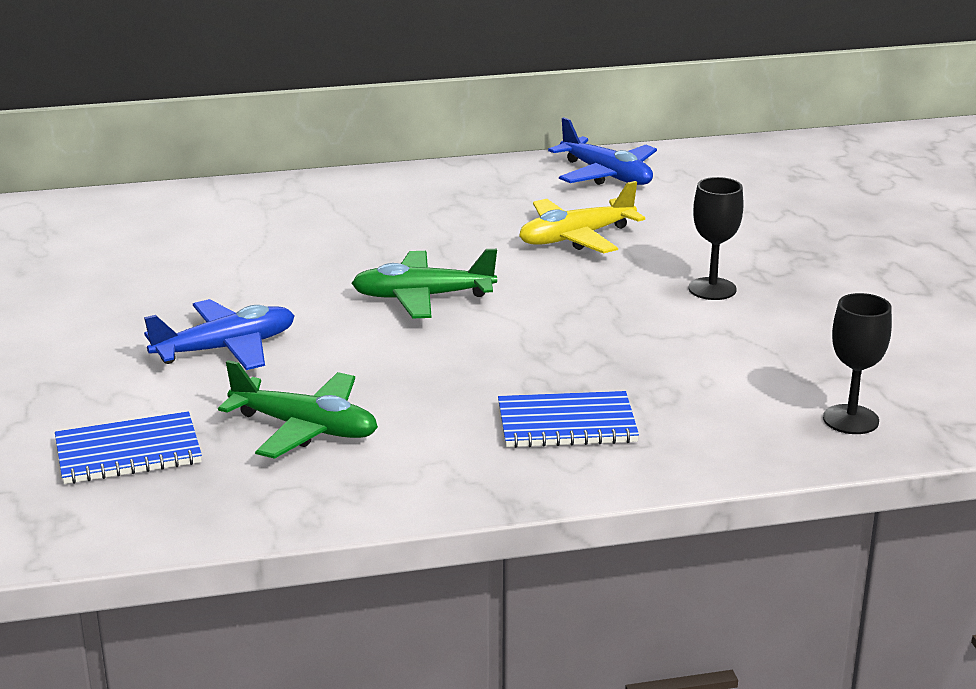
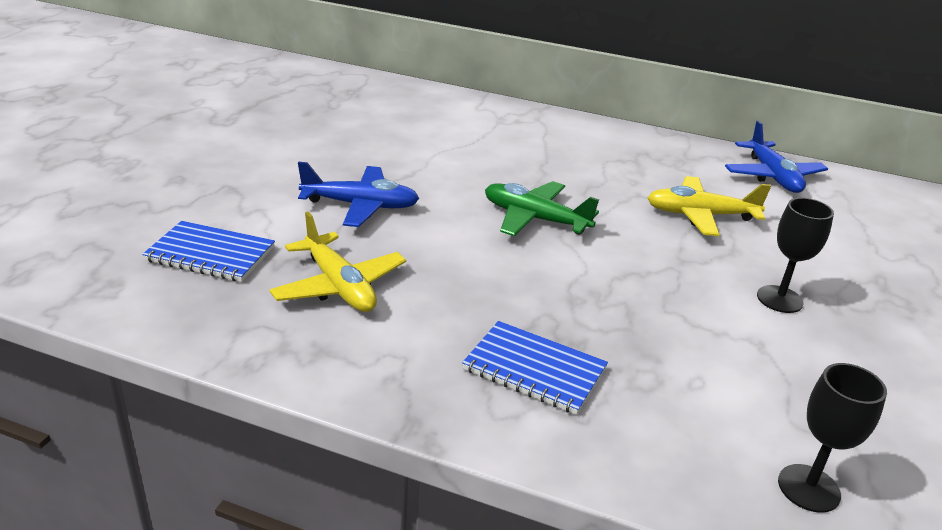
camera: 30 degrees right, 5 degrees up
(304, 428) = (339, 286): green plane -> yellow plane

